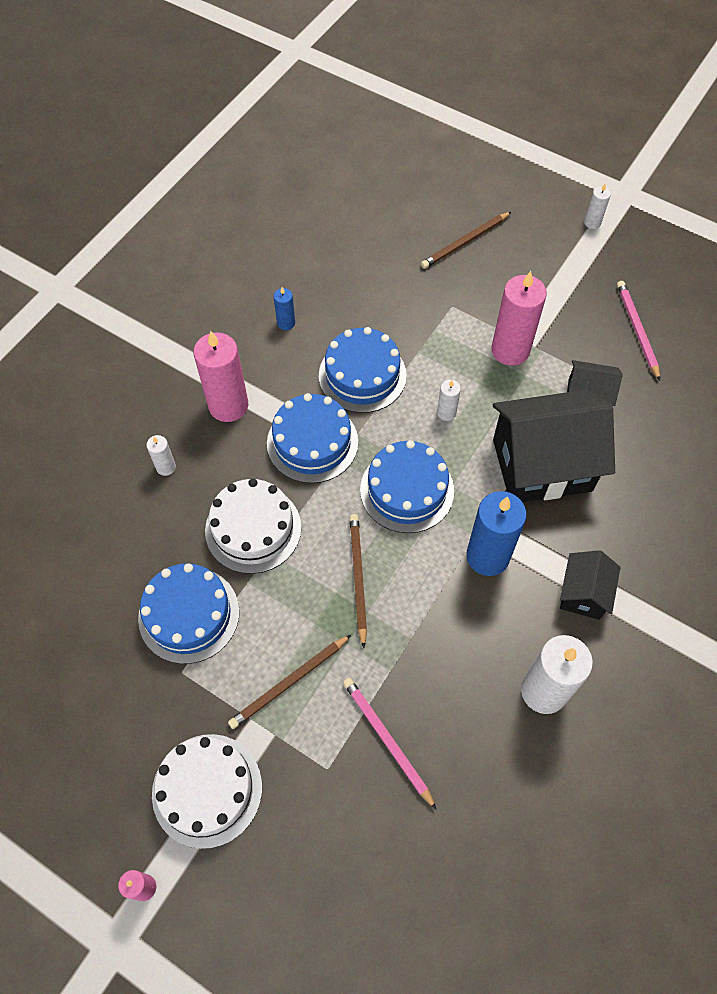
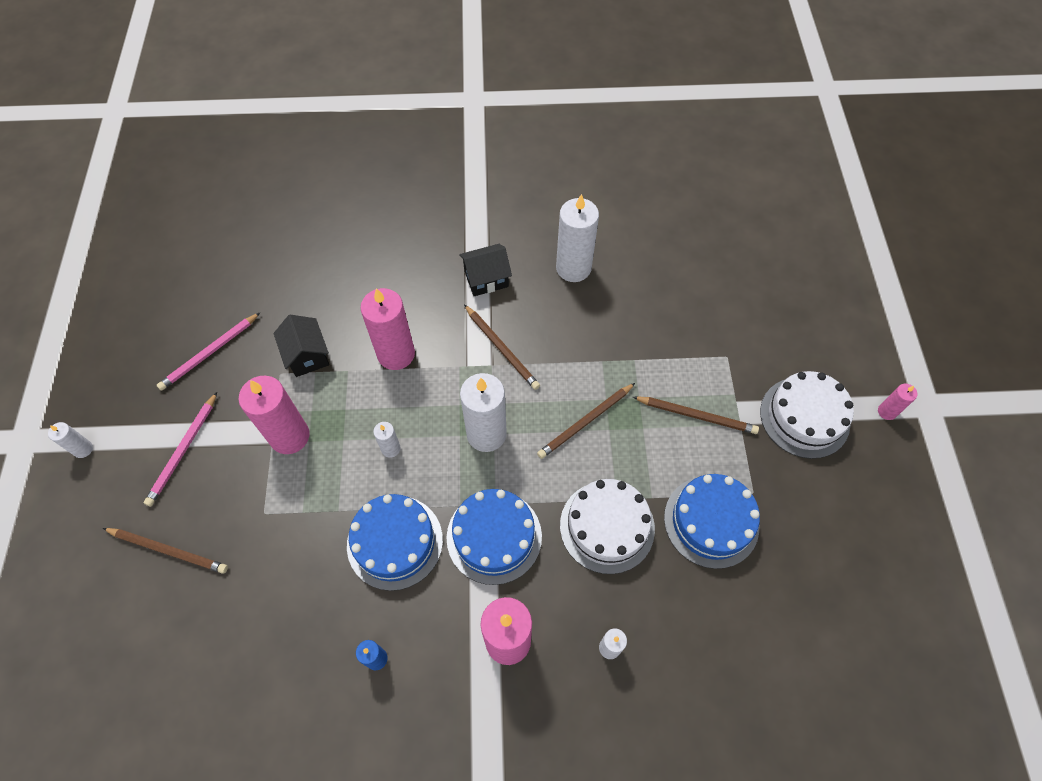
camera: 125 degrees left, 0 degrees up
(387, 740) = (680, 334): pink pencil -> pink pencil (183, 451)
(407, 490) = (486, 434): blue cake -> white candle
(487, 556) = (502, 348): blue candle -> brown pencil
(542, 465) = (396, 354): black house -> pink candle

